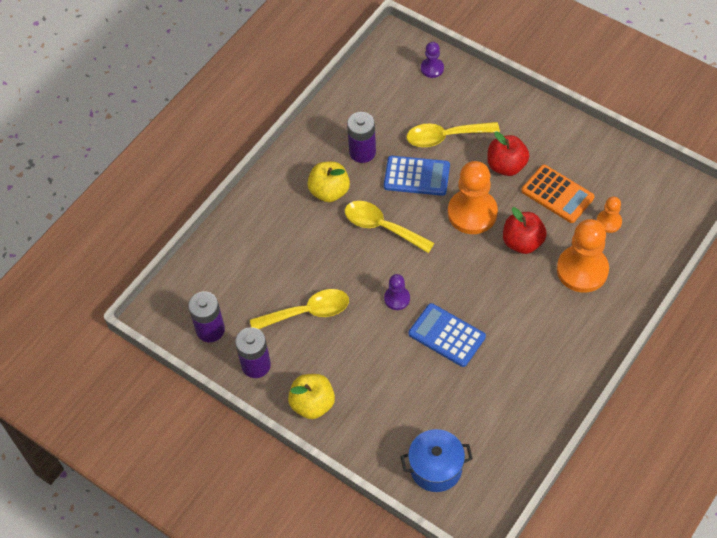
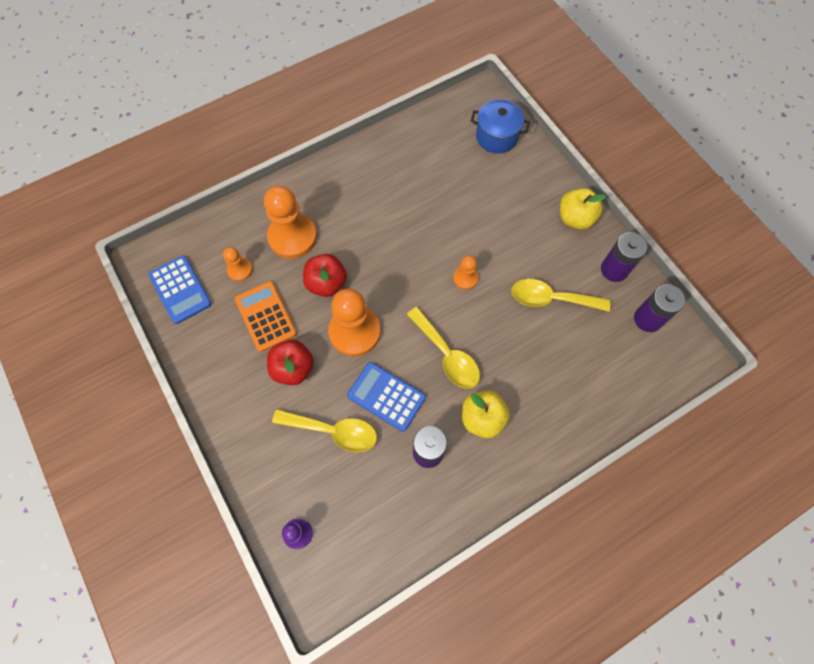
camera: 160 degrees left, 10 degrees up
(397, 298) = (465, 278): purple pawn -> orange pawn
(446, 335) = (438, 229): blue calculator -> blue calculator (180, 290)

